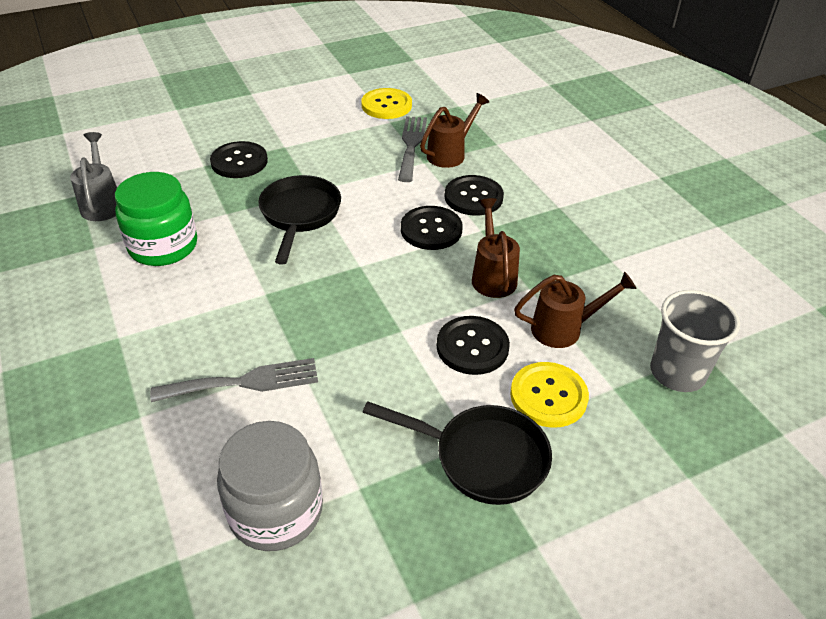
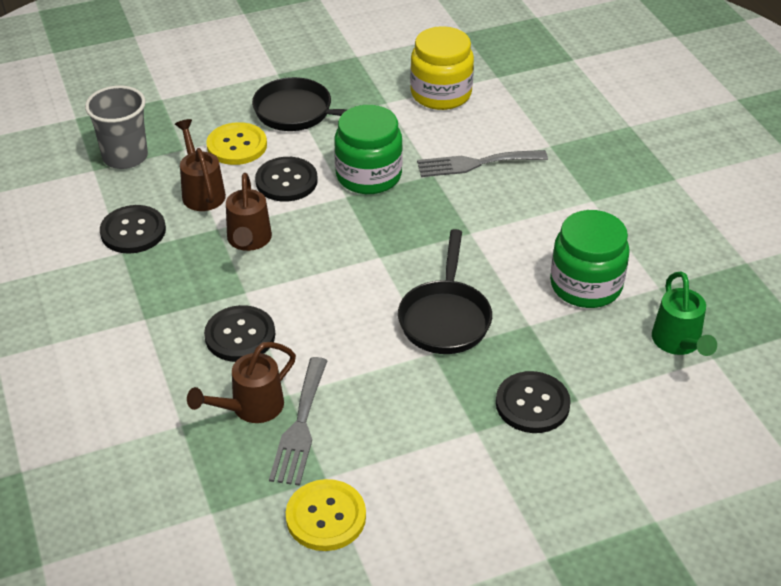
camera: 175 degrees left, 0 degrees up
(102, 203) = (678, 343): grey watering can -> green watering can
(276, 511) = (441, 94): grey jar -> yellow jar
(377, 358) = (368, 176): none -> green jar
(431, 229) = (299, 294): black button -> black button (133, 231)
(564, 329) = (202, 192): brown watering can -> brown watering can turned 75 degrees clockwise

